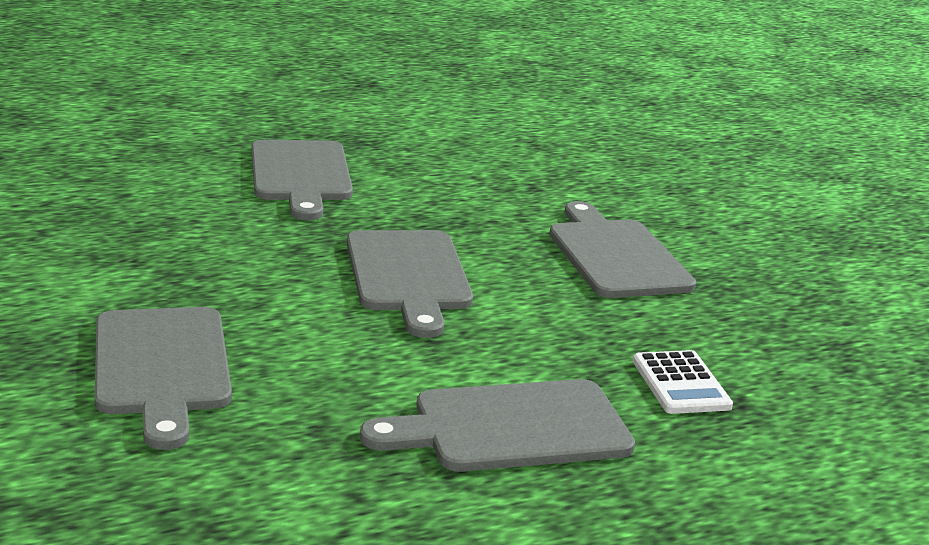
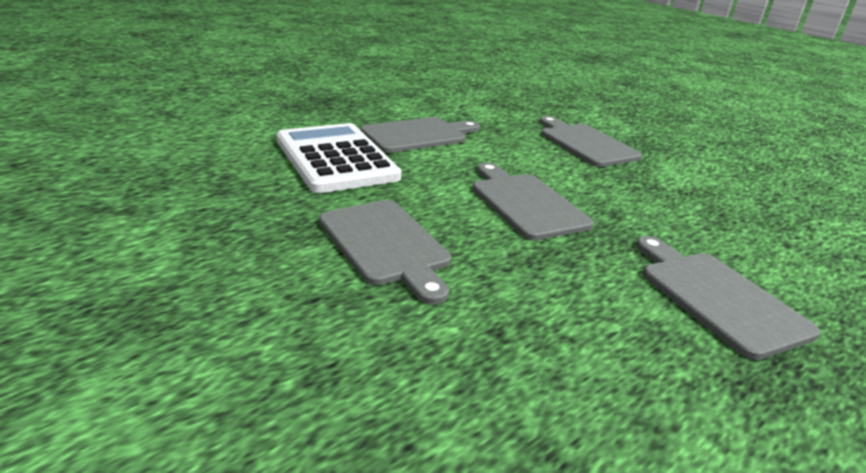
camera: 165 degrees right, 5 degrees up
(680, 384) = (336, 159): white calculator -> white calculator, size x2.23

